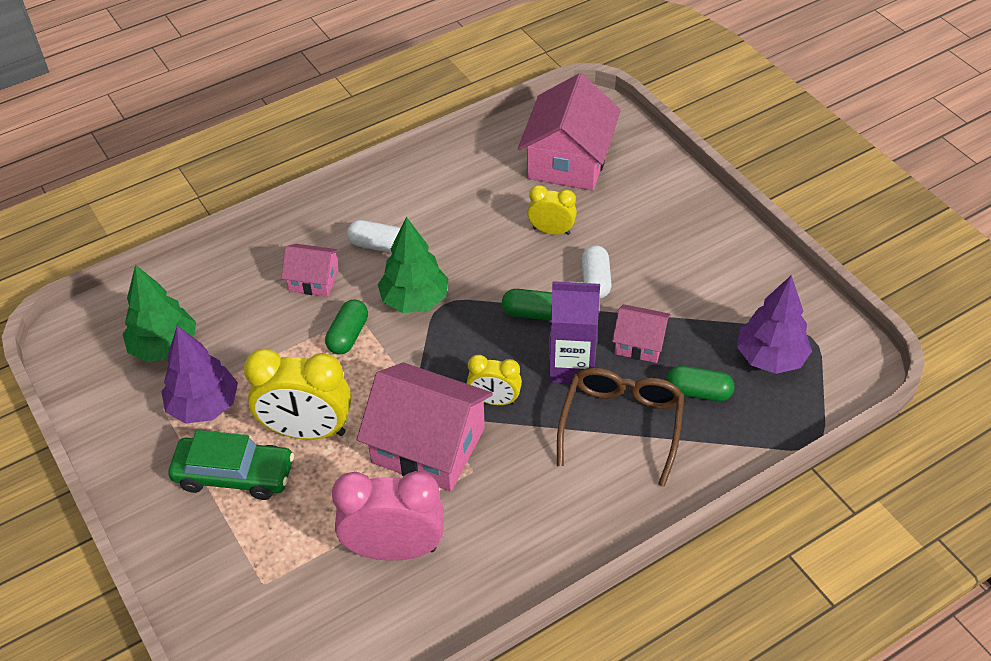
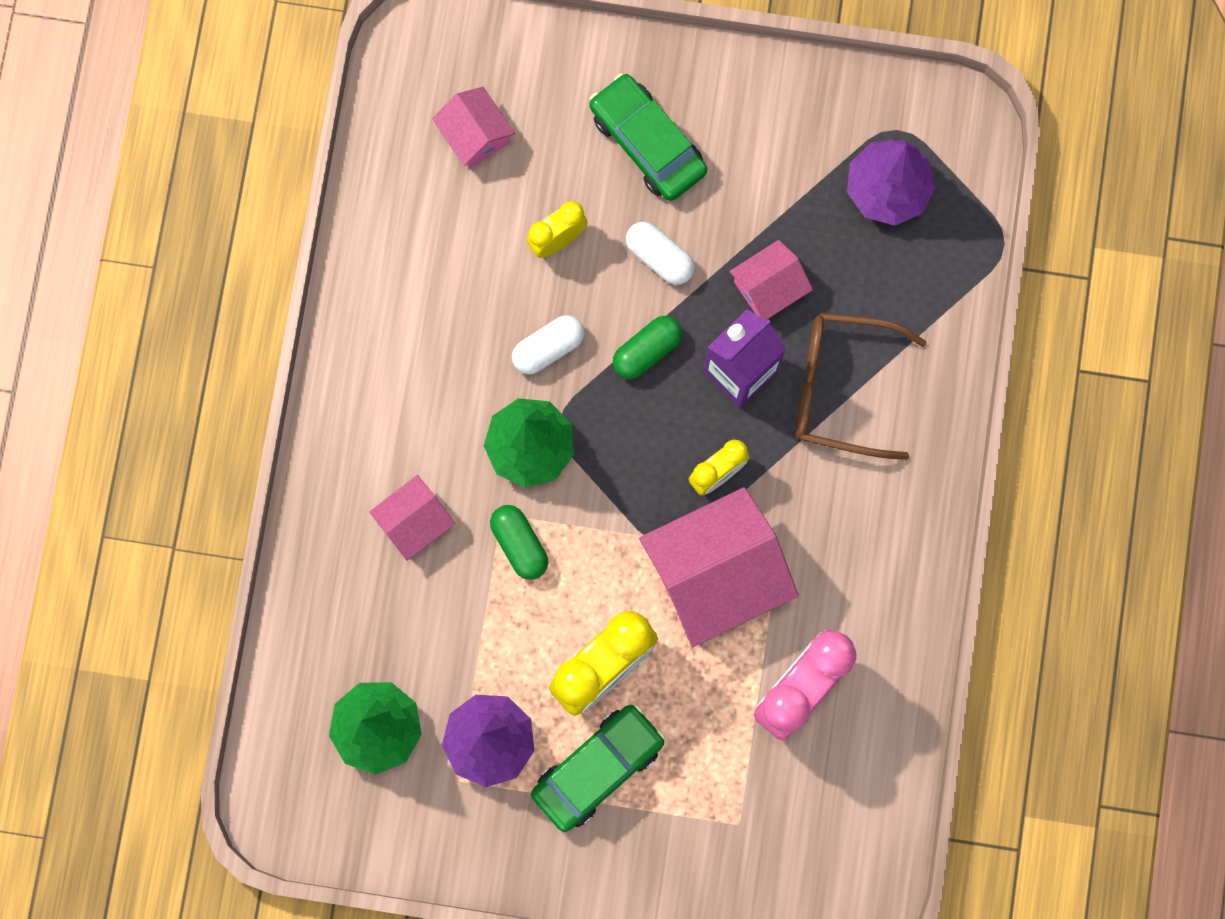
camera: 50 degrees left, 30 degrees up
(378, 245) = (423, 423): white capsule -> white capsule (548, 348)
(568, 160) = (475, 135): pink house -> pink house, size x0.52
(621, 425) = (842, 388): brown glasses -> brown glasses turned 45 degrees counterclockwise
(654, 231) = (647, 143): none -> green car
(698, 392) = (867, 288): green capsule -> none

